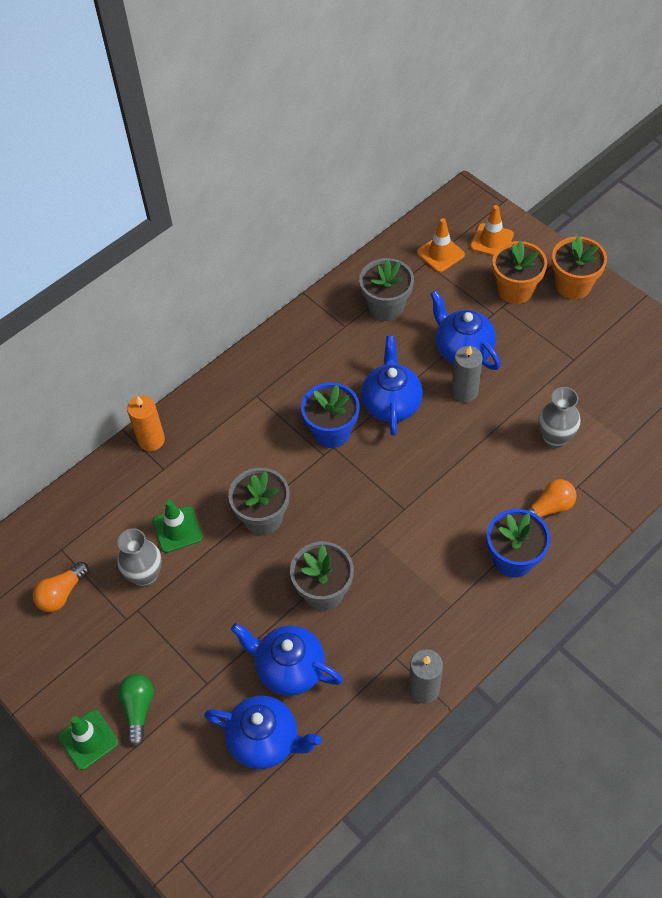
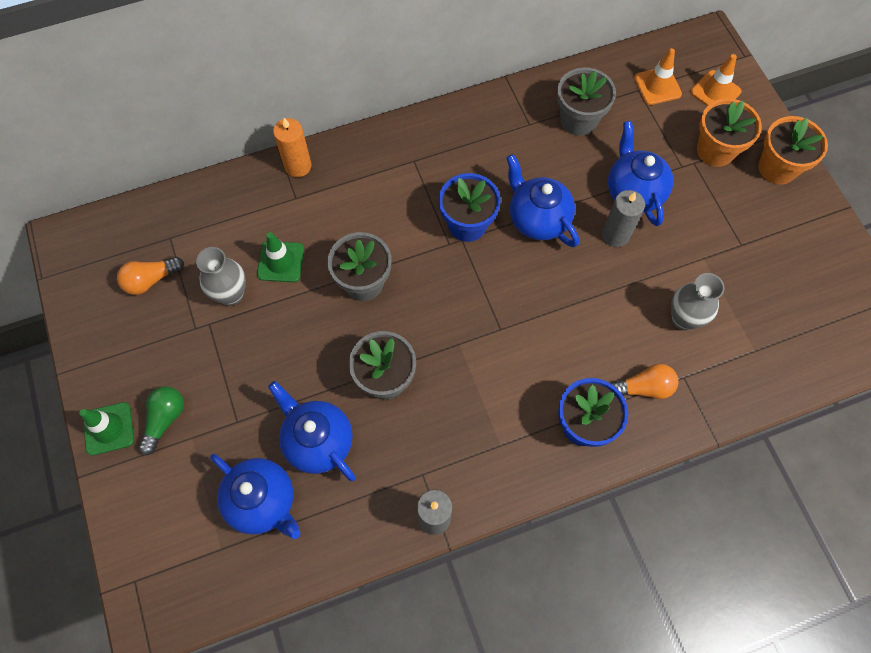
camera: 20 degrees right, 10 degrees up
(391, 404) = (537, 219): blue teapot -> blue teapot turned 60 degrees counterclockwise

